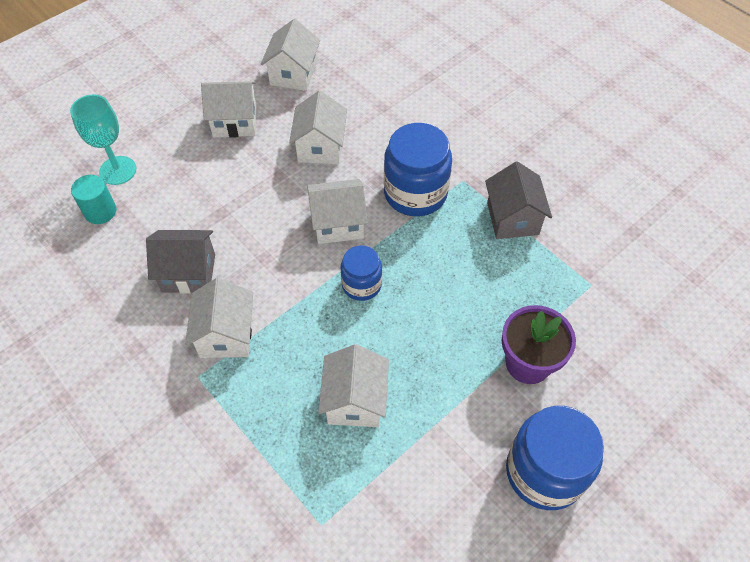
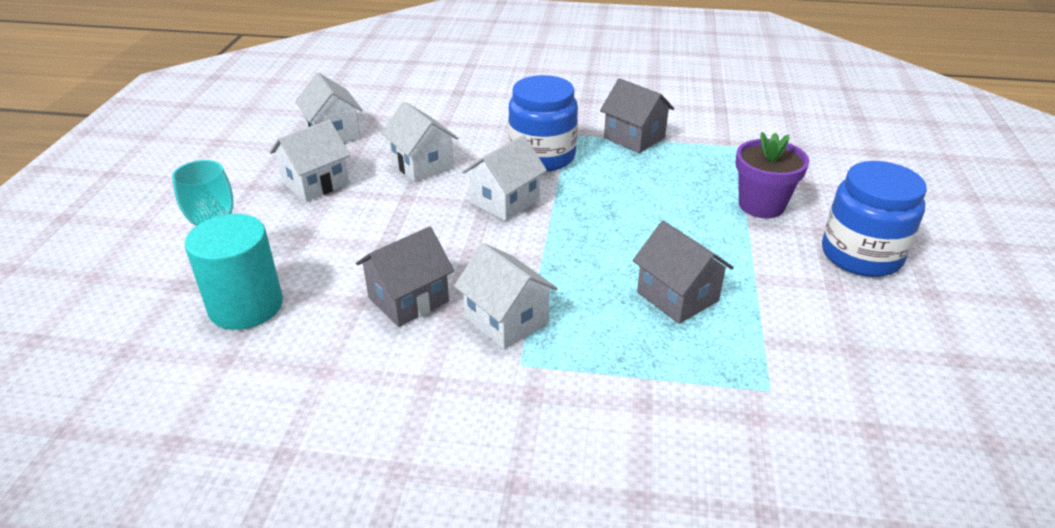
camera: 40 degrees left, 20 degrees down
(100, 211) = (246, 306): turquoise cylinder -> turquoise cylinder, size x1.71
(355, 401) = (677, 297): white house -> grey house
(361, 285) = (578, 227): blue jar -> none

